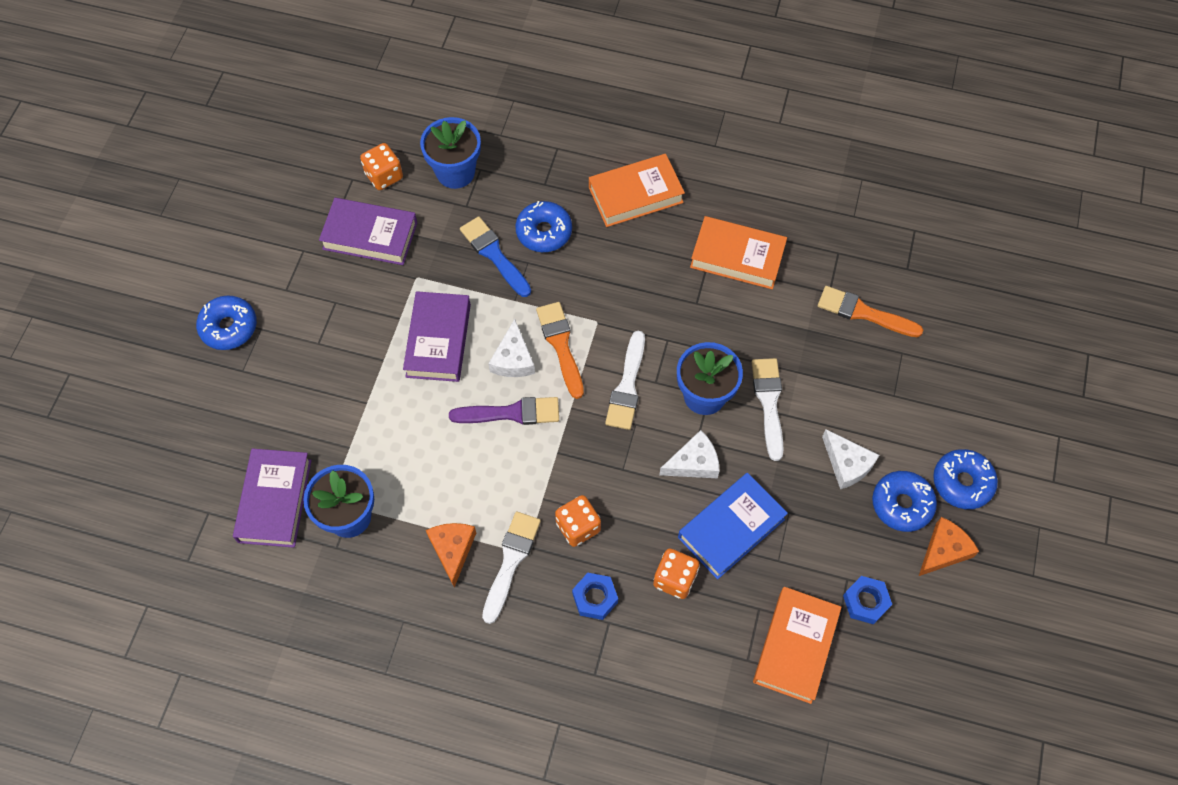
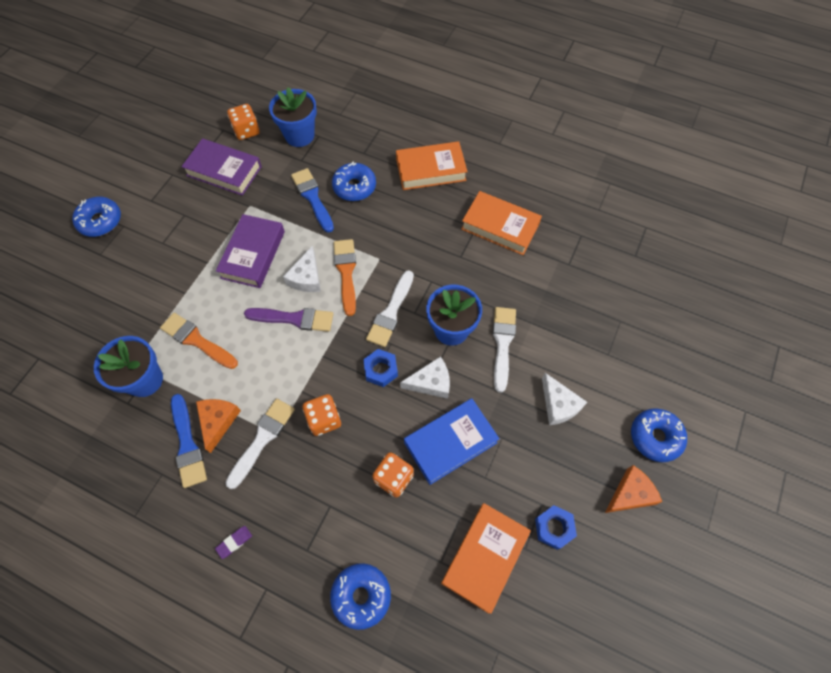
camera: 10 degrees right, 0 degrees up
(275, 501) = (92, 357): purple book -> none
(424, 583) = (187, 444): none -> blue brush
(510, 680) = (234, 542): none -> purple eraser
(595, 598) = (323, 482): blue nut -> blue nut (381, 370)
(863, 313) = (594, 284): orange brush -> orange brush (197, 340)
(901, 504) = (600, 447): blue donut -> blue donut (361, 596)

